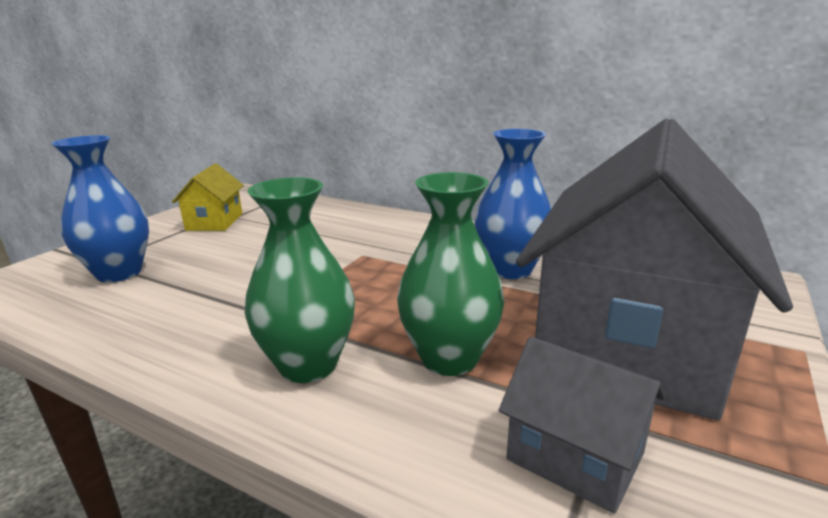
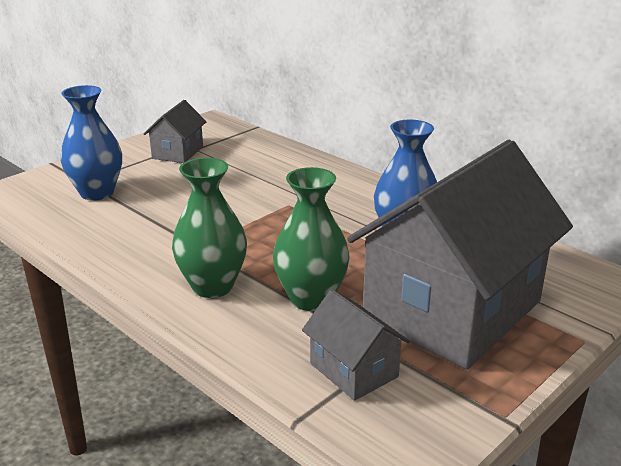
camera: 15 degrees right, 5 degrees up
(214, 222) = (178, 152): yellow house -> grey house

